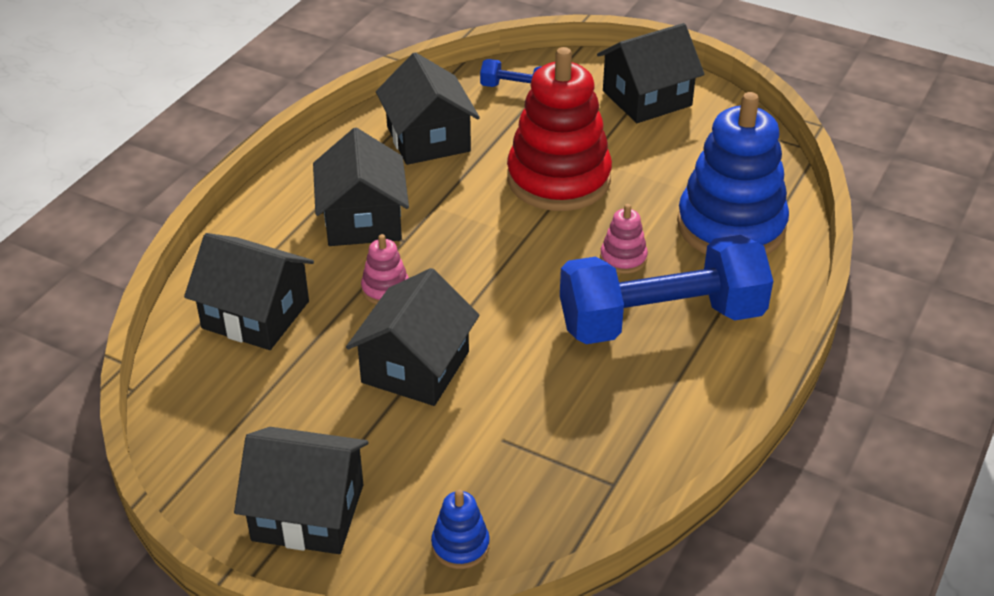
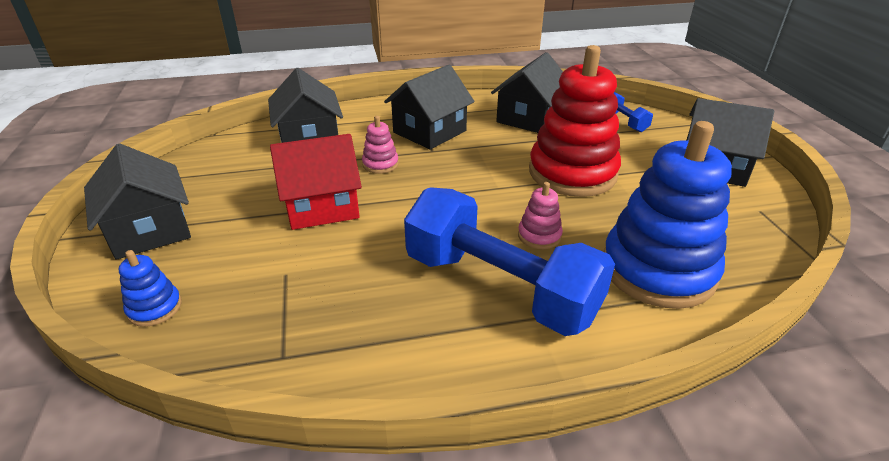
camera: 50 degrees right, 5 degrees down
(415, 367) = (322, 206): black house -> red house

